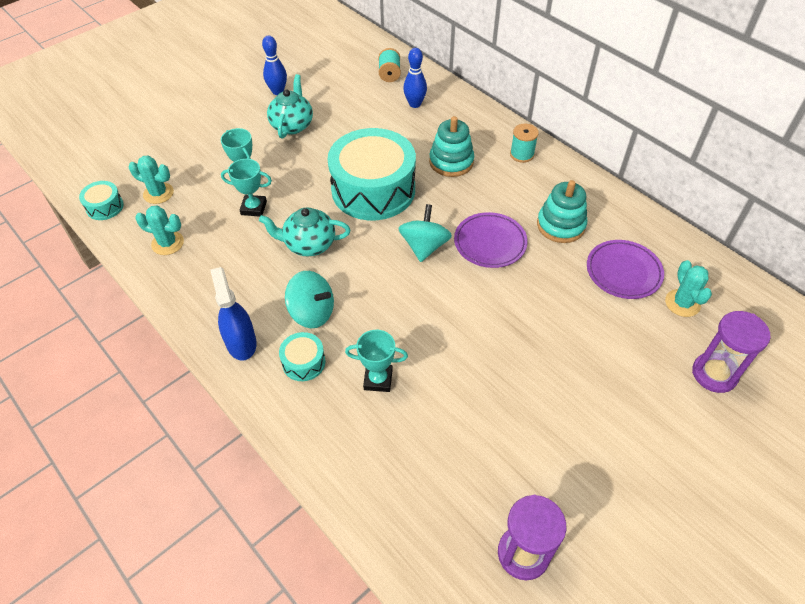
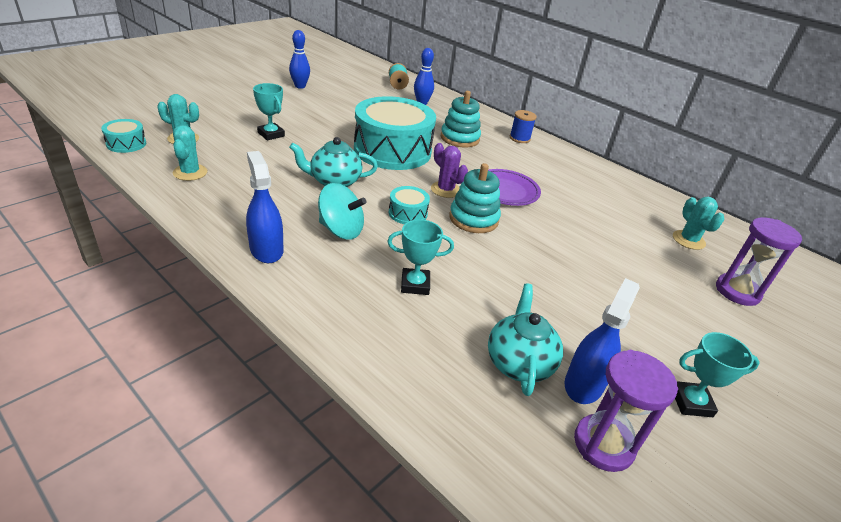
camera: 10 degrees left, 15 degrees down
(167, 243) = (190, 172): turquoise cactus -> turquoise cactus turned 75 degrees clockwise
(253, 208) = (279, 154): turquoise trophy -> turquoise trophy (691, 402)
(292, 125) = (314, 106): turquoise teapot -> turquoise teapot (519, 362)
(303, 362) = (334, 268): turquoise drum -> turquoise drum (408, 213)
(424, 246) = (445, 190): turquoise spinning top -> purple cactus
(520, 491) = (584, 384): none -> blue spray bottle
(522, 154) = (519, 138): turquoise spool -> blue spool
(560, 225) = (565, 183): turquoise stacking toy -> turquoise stacking toy (473, 219)
(623, 272) = (629, 217): purple plate -> none

